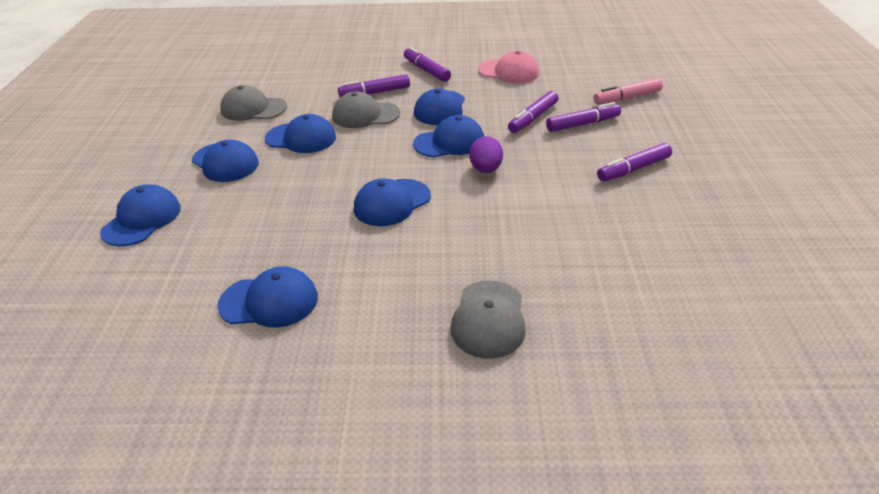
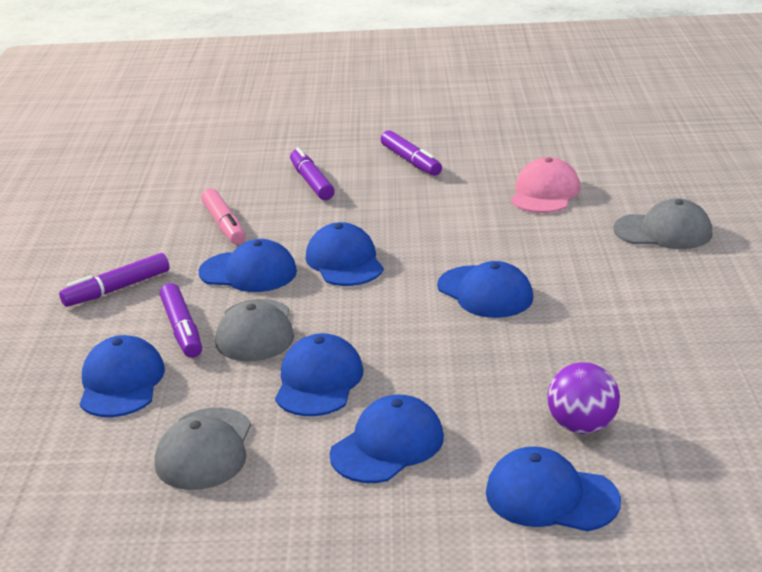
camera: 90 degrees left, 10 degrees down
(203, 237) = (582, 426): none -> purple ball
(269, 301) = (684, 353): blue cap -> blue cap (121, 383)
(485, 169) = (410, 237): purple egg -> none
(508, 72) = (150, 225): pink cap -> pink cap (545, 193)
(533, 118) = (291, 210): purple marker -> none
(626, 98) = (253, 156): pink marker -> pink marker (224, 225)

